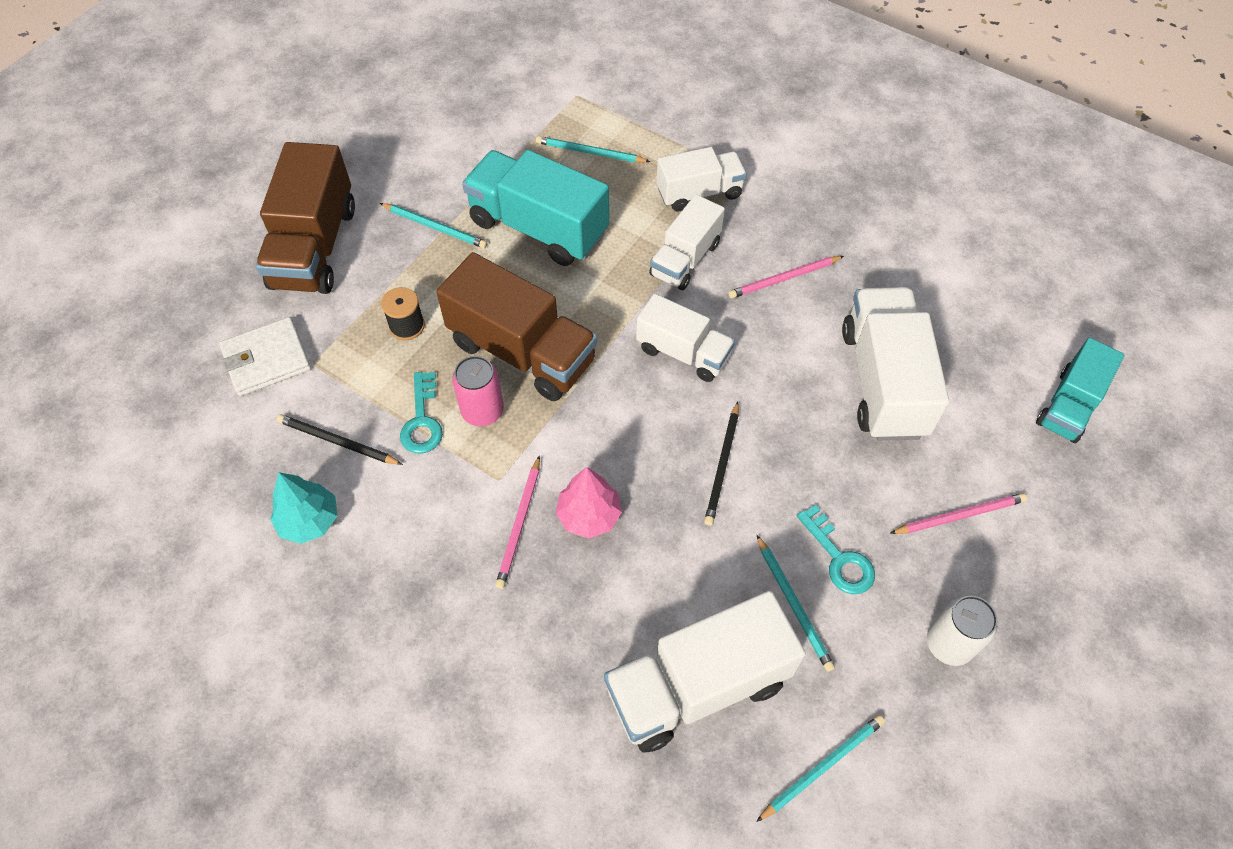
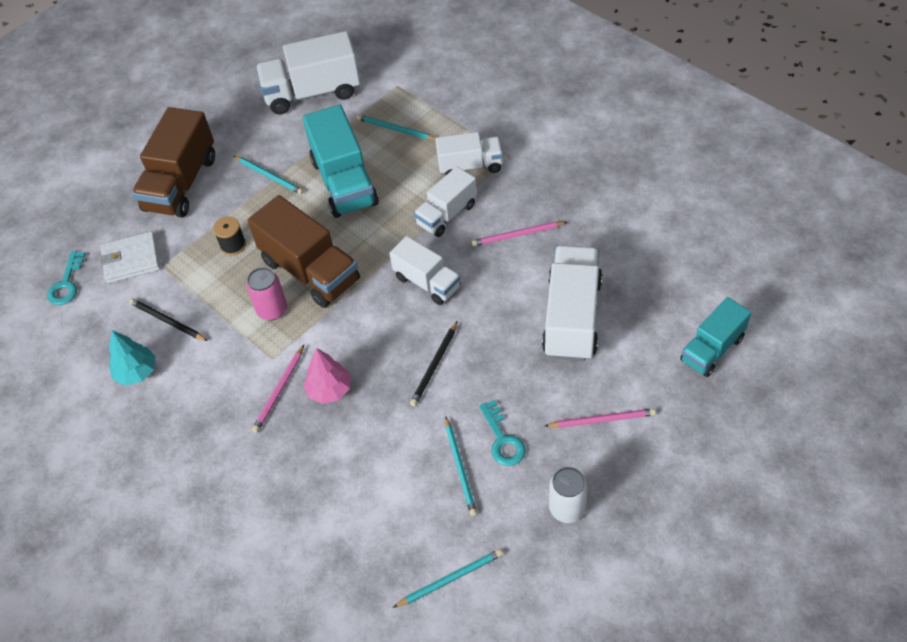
camera: 15 degrees right, 5 degrees down
(422, 420) = (228, 312): turquoise key -> turquoise key (66, 283)
(538, 227) = (344, 182): turquoise truck -> turquoise truck turned 150 degrees counterclockwise
(698, 685) = (376, 514): white truck -> white truck (312, 93)

